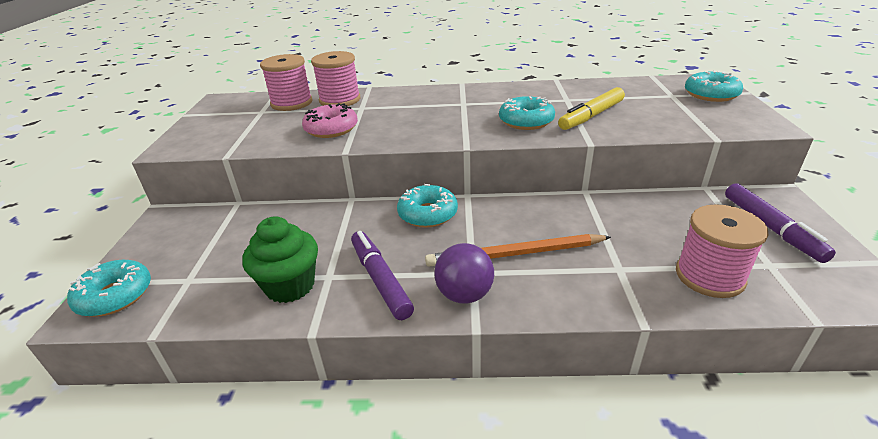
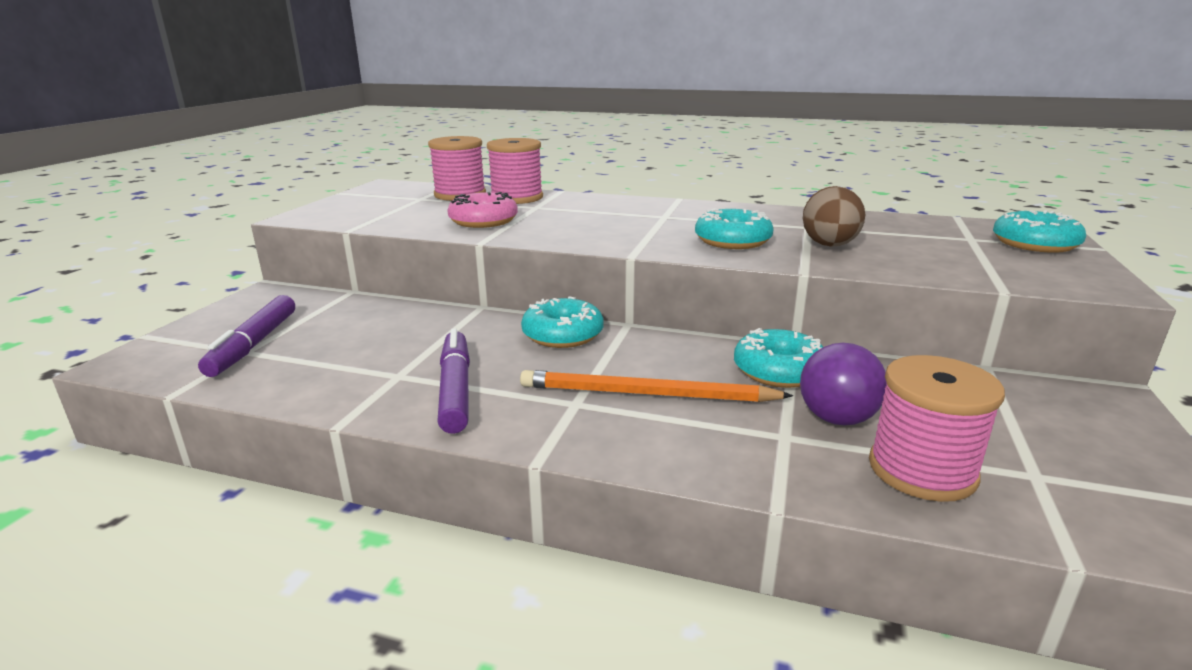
camera: 15 degrees right, 10 degrees down
(115, 296) = (164, 352): turquoise donut -> turquoise donut (779, 371)
(290, 286) = (348, 376): green cupcake -> none
(464, 295) = (548, 424): purple ball -> purple ball (837, 419)
(591, 116) = (829, 246): yellow marker -> brown egg
(771, 228) = (1068, 431): purple marker -> purple marker (254, 344)

